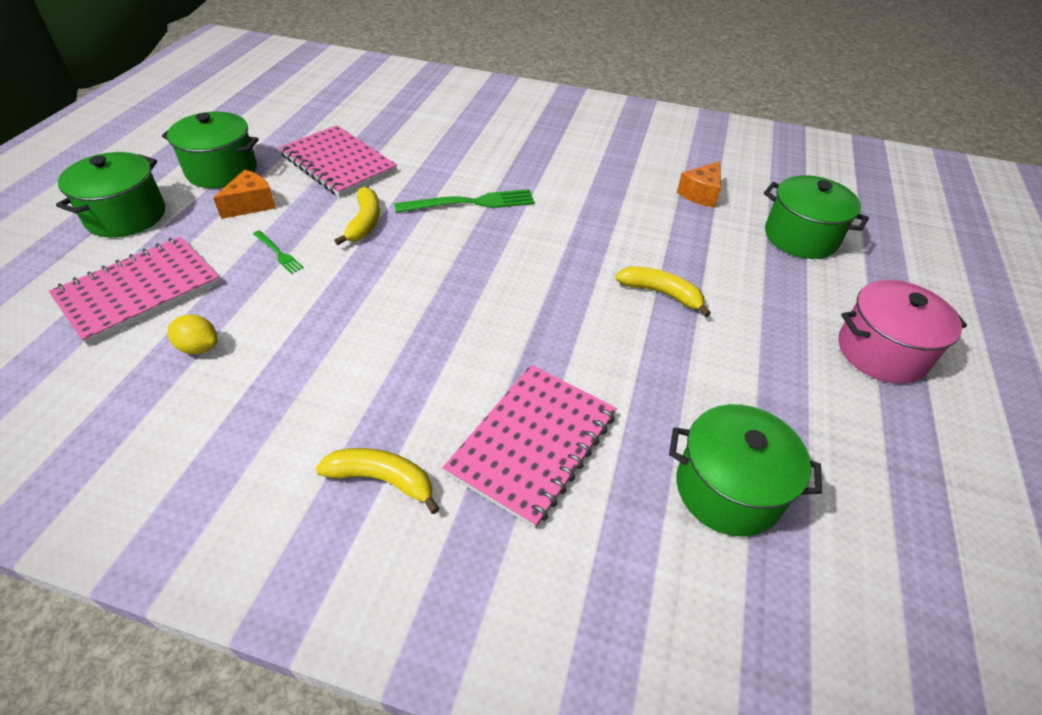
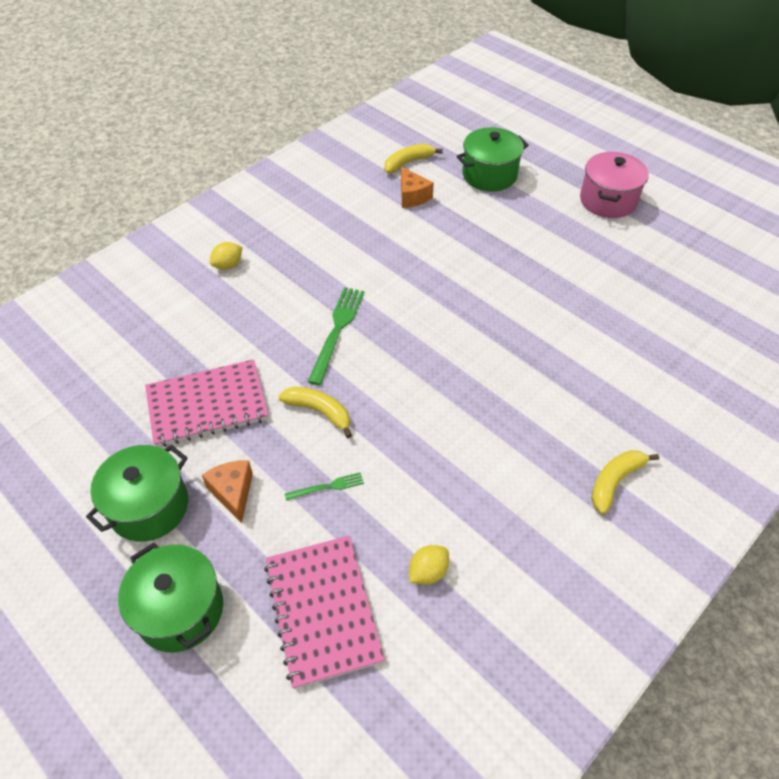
camera: 60 degrees left, 5 degrees up
(503, 124) = (228, 265): none -> yellow lemon
(533, 444) = (614, 392): pink notebook -> none
(661, 293) = (509, 269): yellow banana -> yellow banana (408, 162)
(728, 489) = (680, 318): green pot -> none

